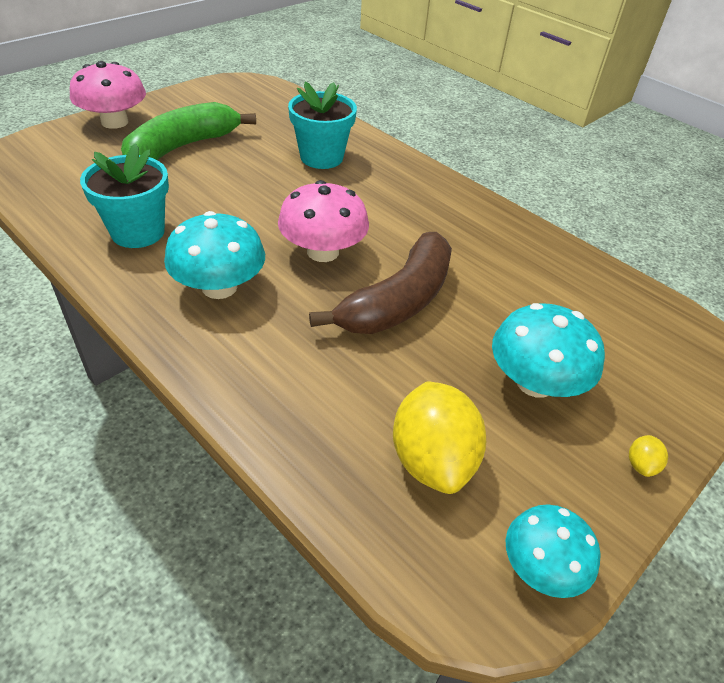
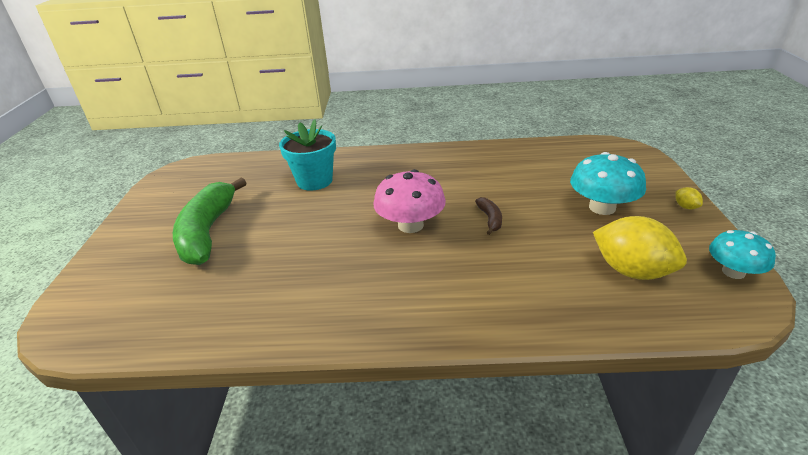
camera: 40 degrees left, 10 degrees down
(114, 122) = (117, 251): pink mushroom -> none
(138, 232) = (278, 298): turquoise flower pot -> none
(219, 287) = (392, 285): turquoise mushroom -> none
(398, 301) = (490, 219): brown banana -> brown banana, size x0.42

